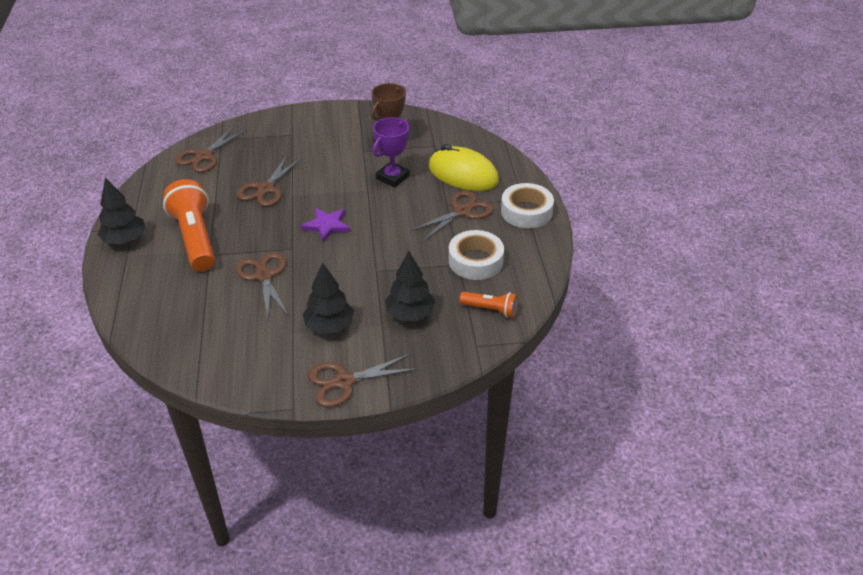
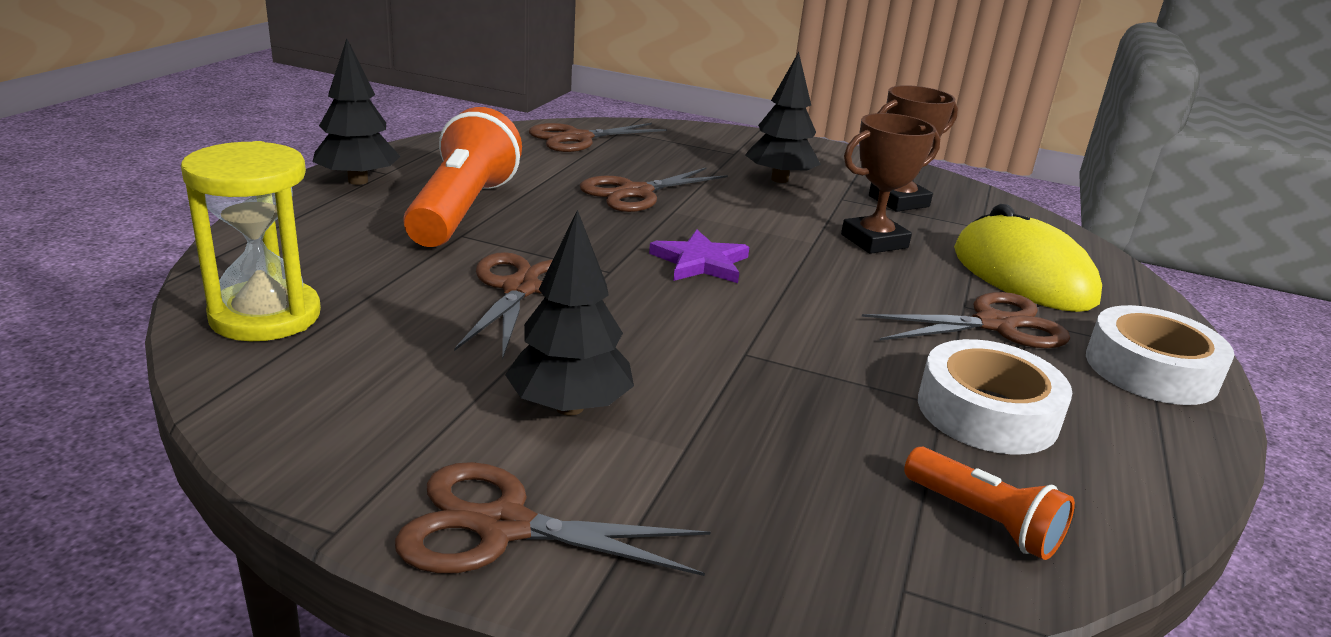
camera: 25 degrees right, 15 degrees down
(174, 338) = (265, 316): none -> yellow hourglass
(392, 177) = (874, 241): purple trophy -> brown trophy
(410, 314) = (767, 453): black tree -> black tree (779, 179)

